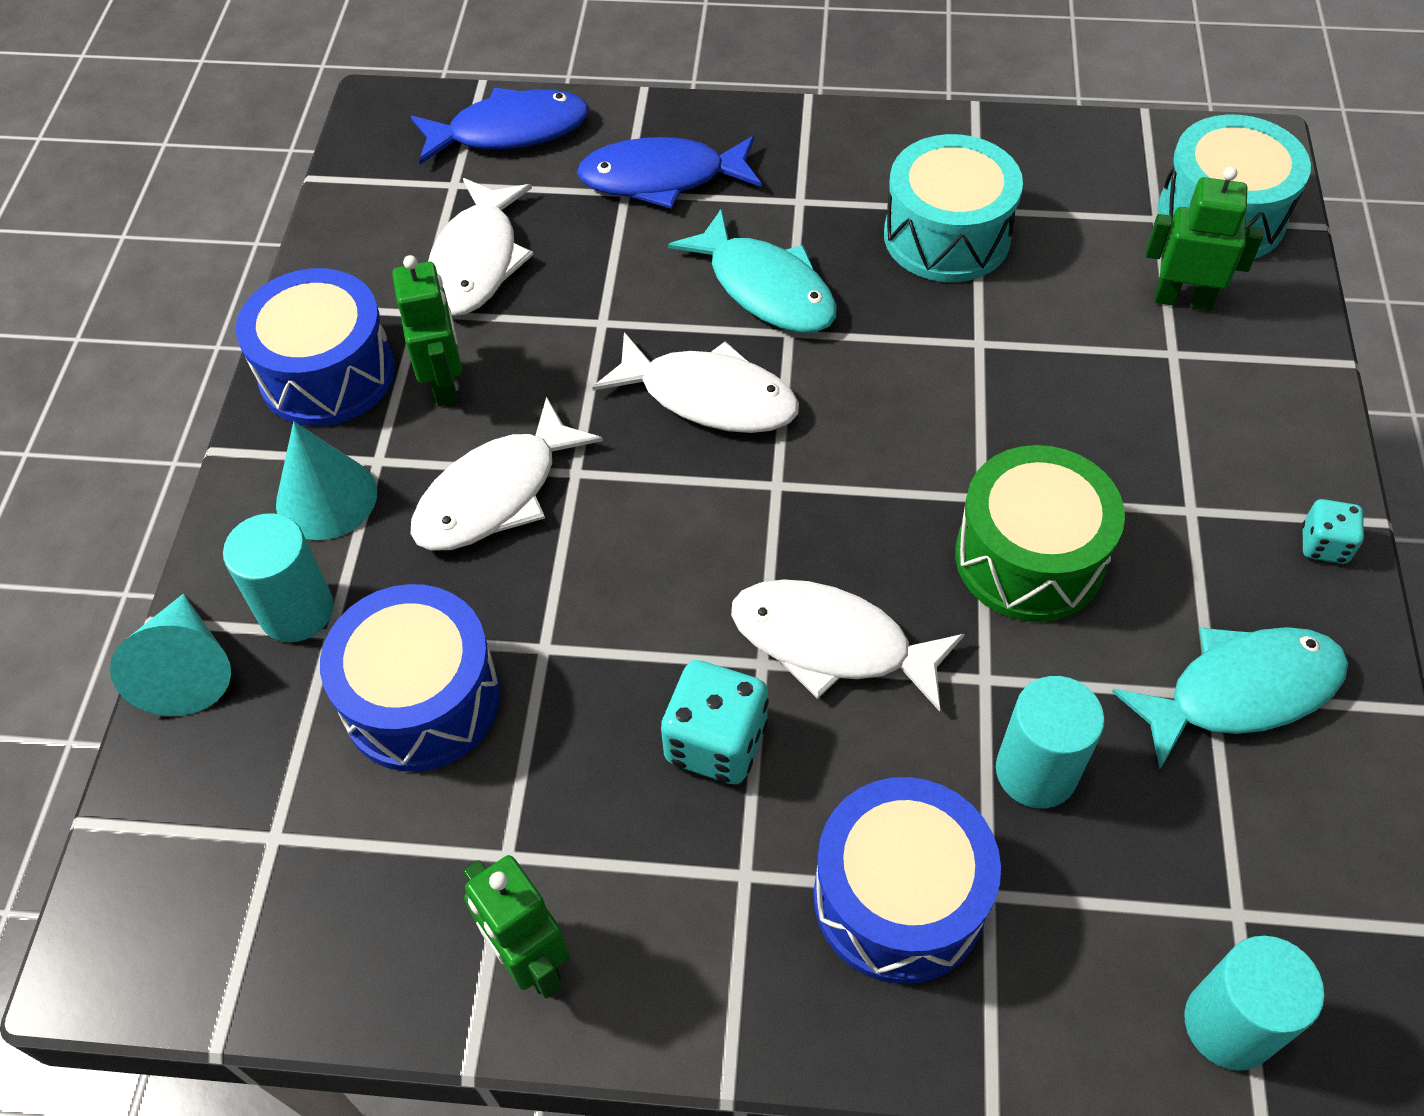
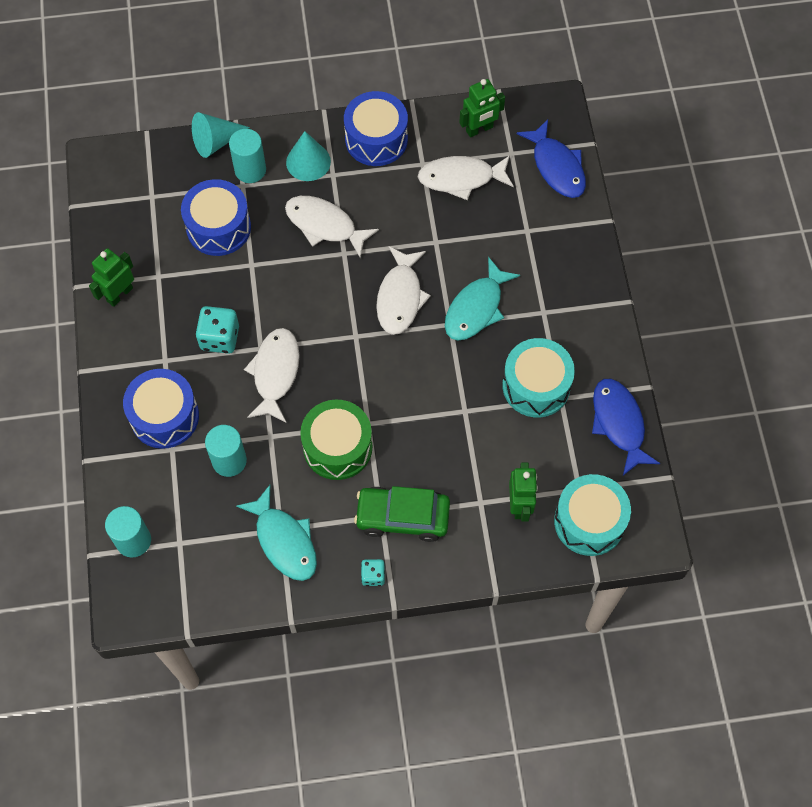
camera: 75 degrees right, 10 degrees up
(444, 383) = (382, 187): green robot -> green robot (479, 129)
(662, 178) = (541, 245): blue fish -> blue fish (619, 423)
(1197, 475) = (402, 517): none -> green car

